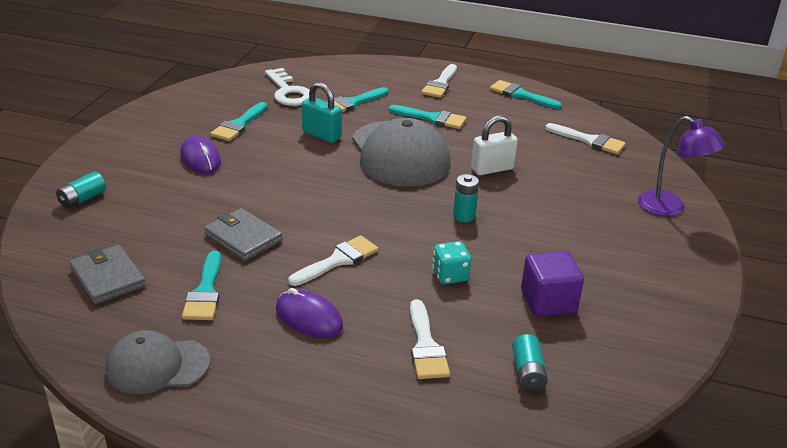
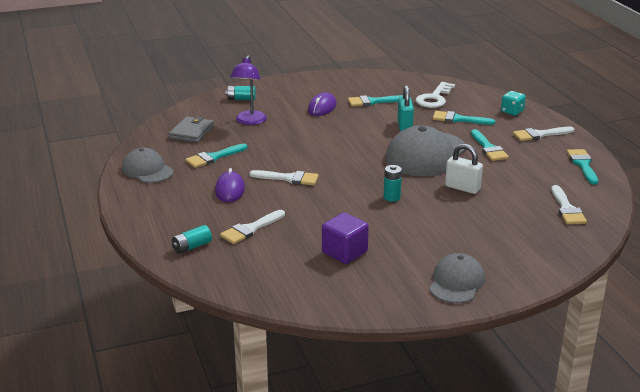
camera: 55 degrees right, 5 degrees down
(243, 237) = (270, 147): grey wallet -> none
(450, 275) = (324, 214): turquoise dice -> turquoise dice (512, 111)
(527, 373) = (268, 266): turquoise battery -> turquoise battery (192, 247)
(669, 261) = (456, 282): none -> grey cap
(670, 208) = (528, 265): purple lamp -> purple lamp (249, 121)

